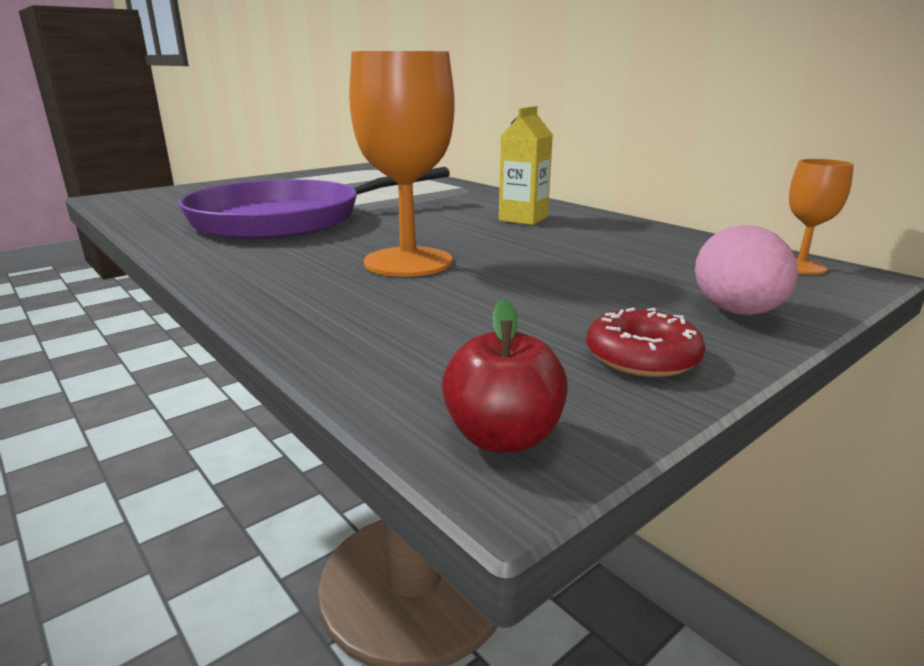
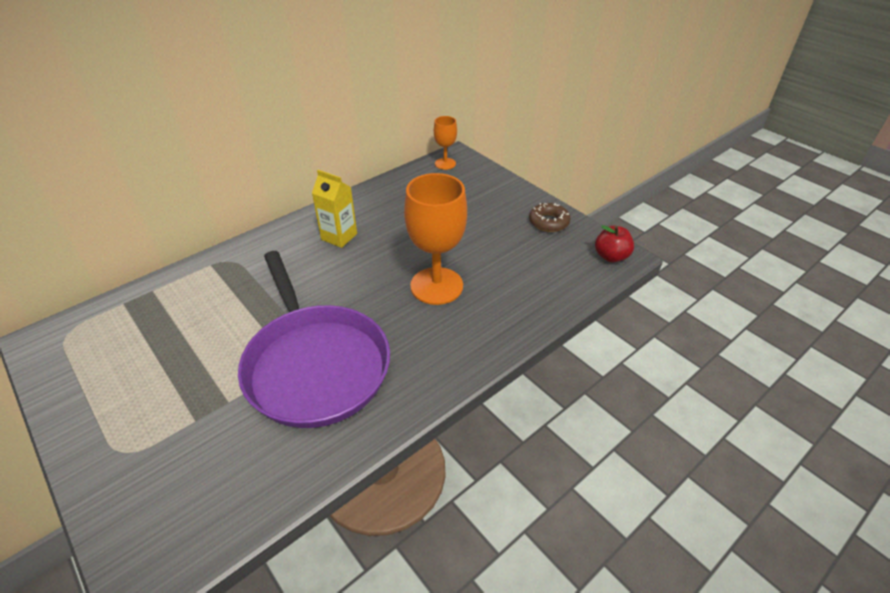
camera: 90 degrees left, 20 degrees up
(642, 356) = (548, 222): red donut -> brown donut
(737, 312) = (503, 193): pink egg -> none

